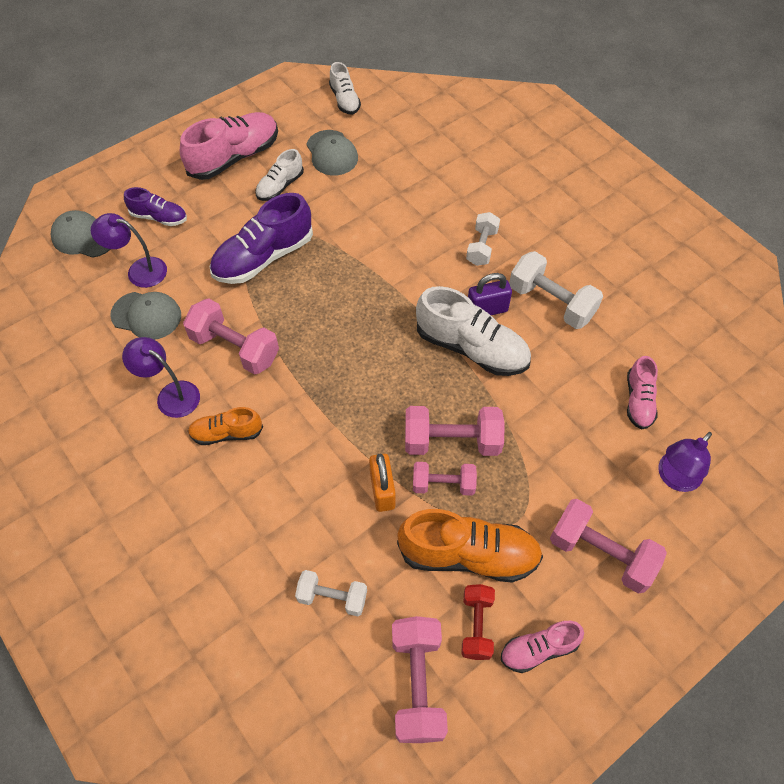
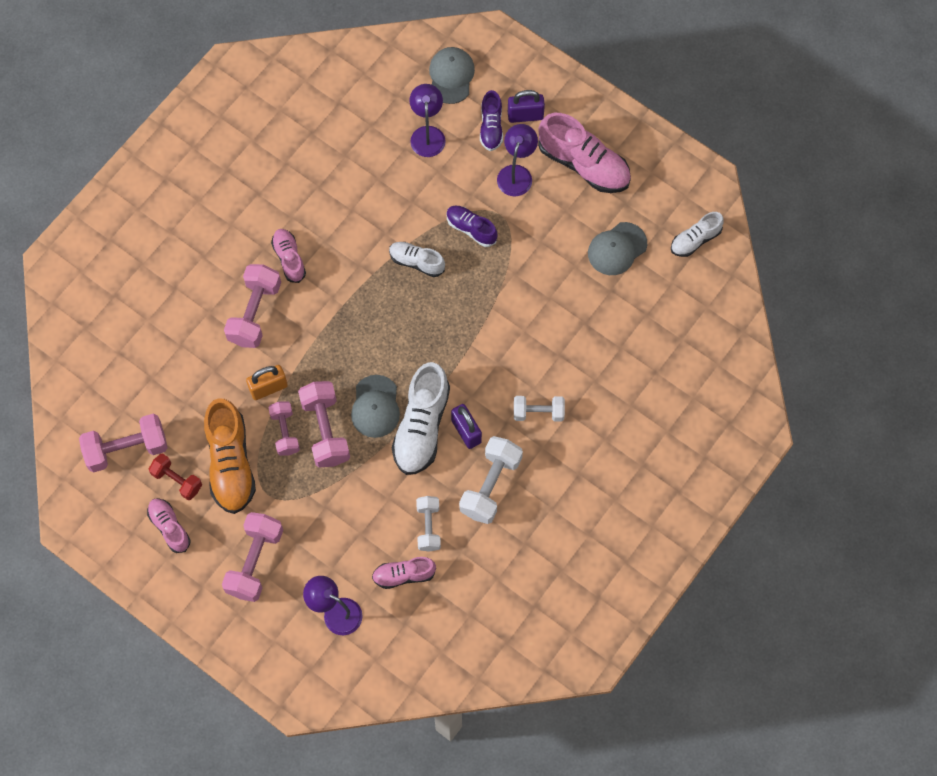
camera: 75 degrees right, 10 degrees up
(146, 315) = (383, 158): grey cap -> grey cap (375, 406)
(160, 188) = (525, 115): none -> purple padlock
(171, 395) = (313, 205): purple lamp -> purple lamp (516, 173)
(226, 433) = (289, 258): orange shoe -> pink shoe
(235, 348) = (369, 237): pink dumbbell -> pink dumbbell (254, 313)
(263, 257) = (471, 229): purple shoe -> purple shoe, size x0.56
(280, 186) = (559, 216): white shoe -> white shoe (416, 262)
(332, 597) = (175, 375): white dumbbell -> white dumbbell (428, 527)
(476, 626) = (177, 480): red dumbbell -> red dumbbell turned 45 degrees clockwise

